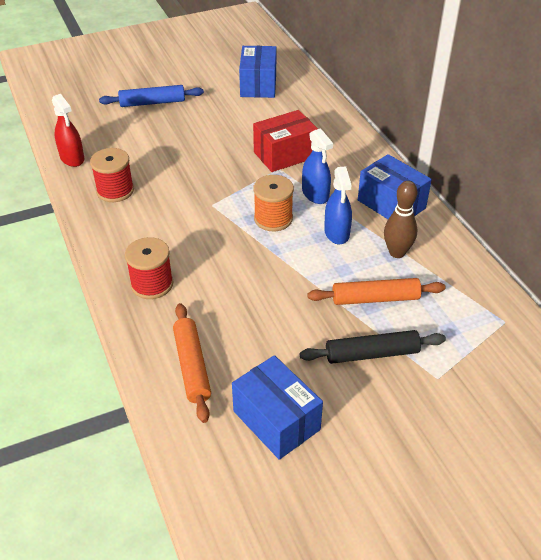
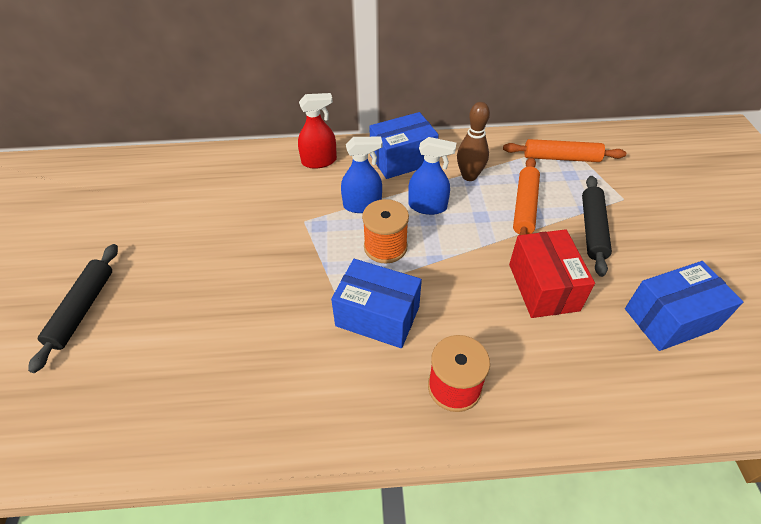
camera: 70 degrees left, 5 degrees up
(72, 158) = (140, 441): red spray bottle -> red spray bottle (319, 161)
(115, 191) = (253, 394): red spool -> none
(152, 103) = (82, 309): blue rolling pin -> black rolling pin
(192, 366) = (594, 374): orange rolling pin -> orange rolling pin (561, 158)
(258, 85) = (137, 197): blue box -> blue box (377, 316)
(285, 155) = (284, 210): red box -> red box (543, 287)

